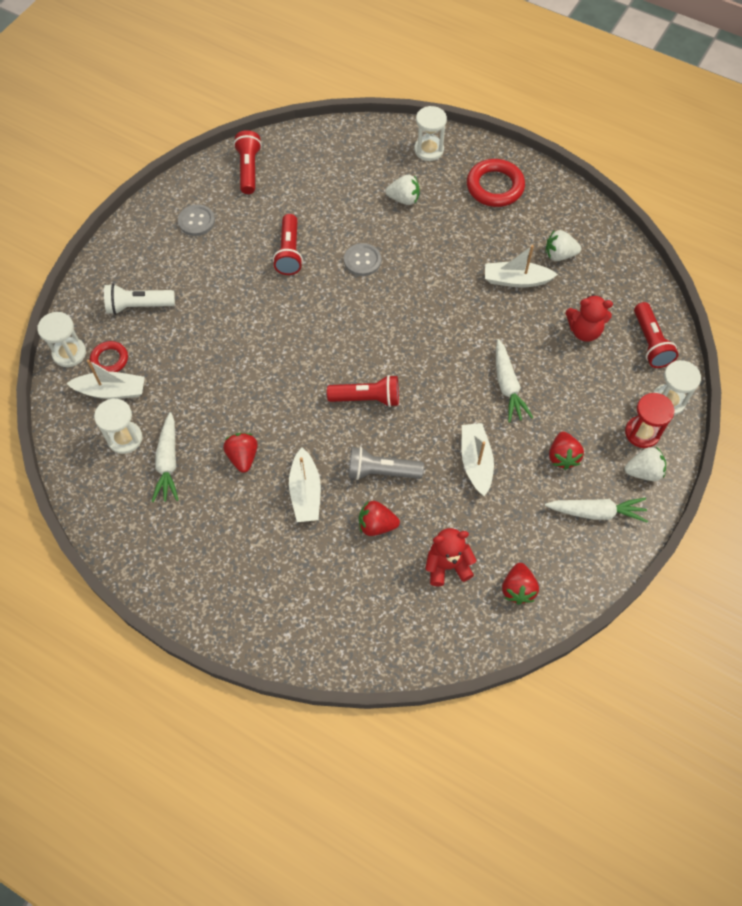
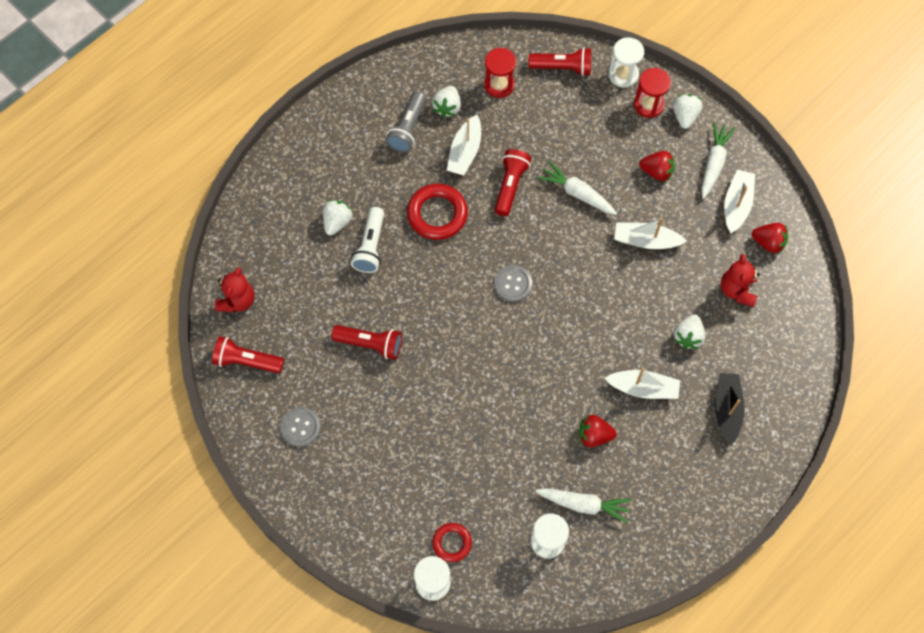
camera: 75 degrees left, 5 degrees up
(111, 391) = (490, 546): white boat -> white boat (736, 205)
(138, 306) = (393, 504): white flashlight -> white flashlight (370, 246)
(302, 580) = (727, 410): none -> black boat
(362, 260) = (401, 279): grey button -> grey button (513, 284)
(367, 398) = (559, 313): red flashlight -> red flashlight (510, 186)
(376, 525) = (688, 336): red strawberry -> white strawberry
(381, 471) = (637, 319): grey flashlight -> grey flashlight (408, 128)
(428, 150) = (281, 182): white hourglass -> none
(495, 187) = (349, 137): red ring -> red ring (437, 214)
(507, 386) = (577, 193): white carrot -> white carrot turned 150 degrees counterclockwise
(584, 331) = (536, 114): red teddy bear -> red teddy bear (237, 300)
(604, 292) = (499, 85): none -> red hourglass

